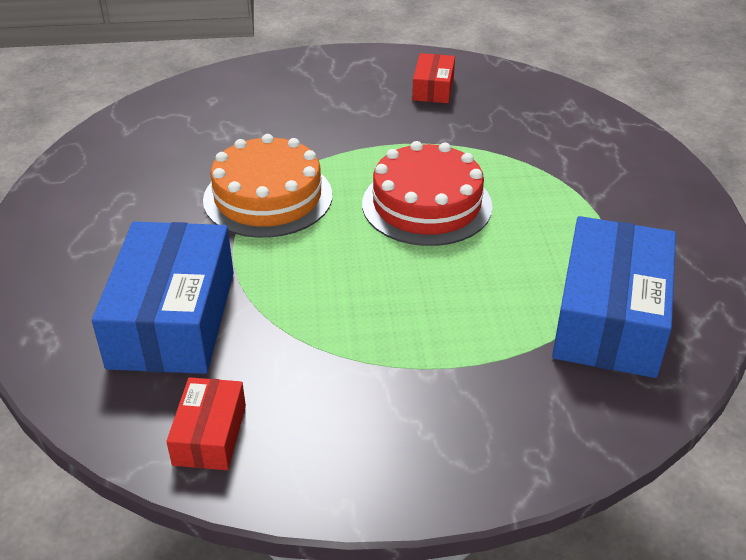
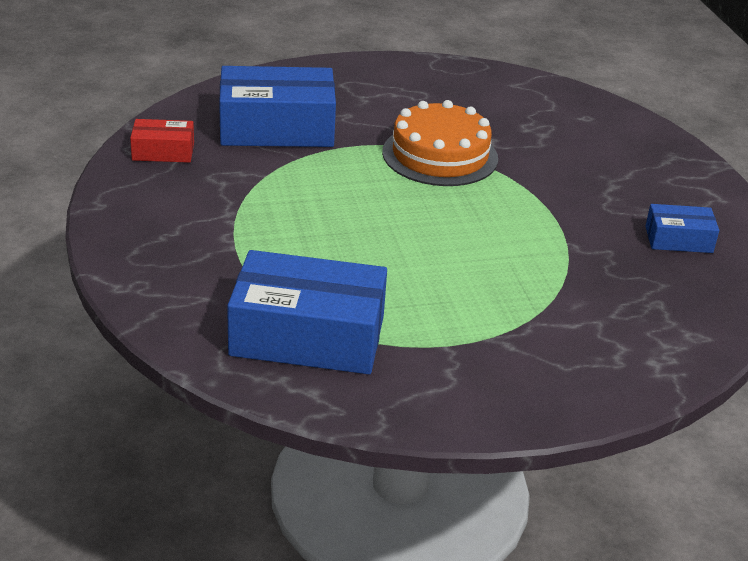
camera: 80 degrees right, 5 degrees down
(427, 205) = (455, 236): red cake -> none
(433, 88) = (678, 239): red box -> blue box

